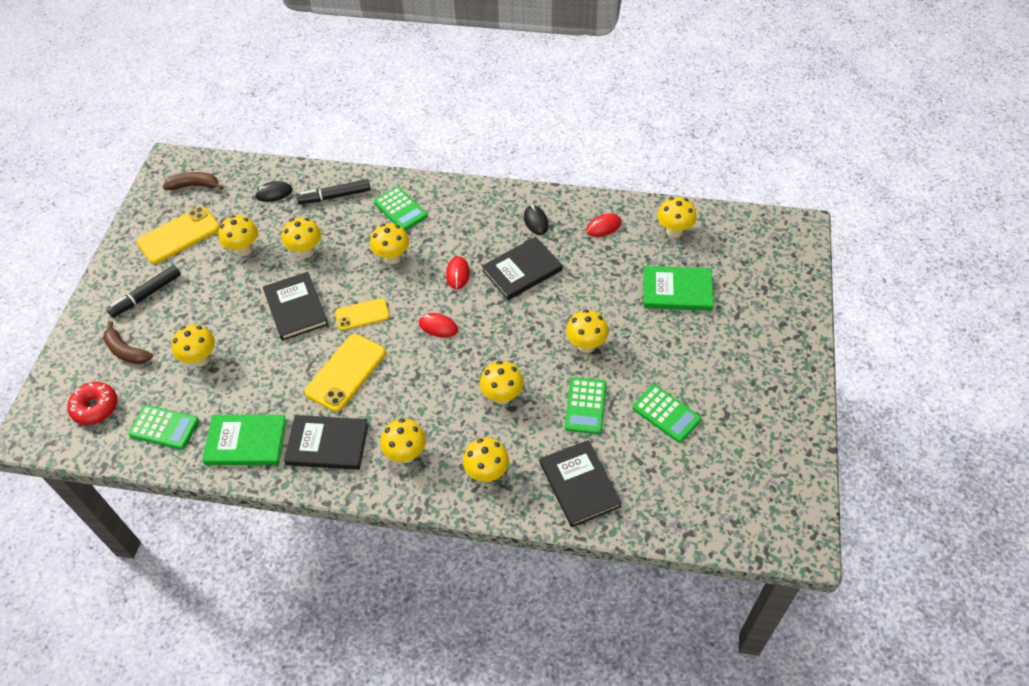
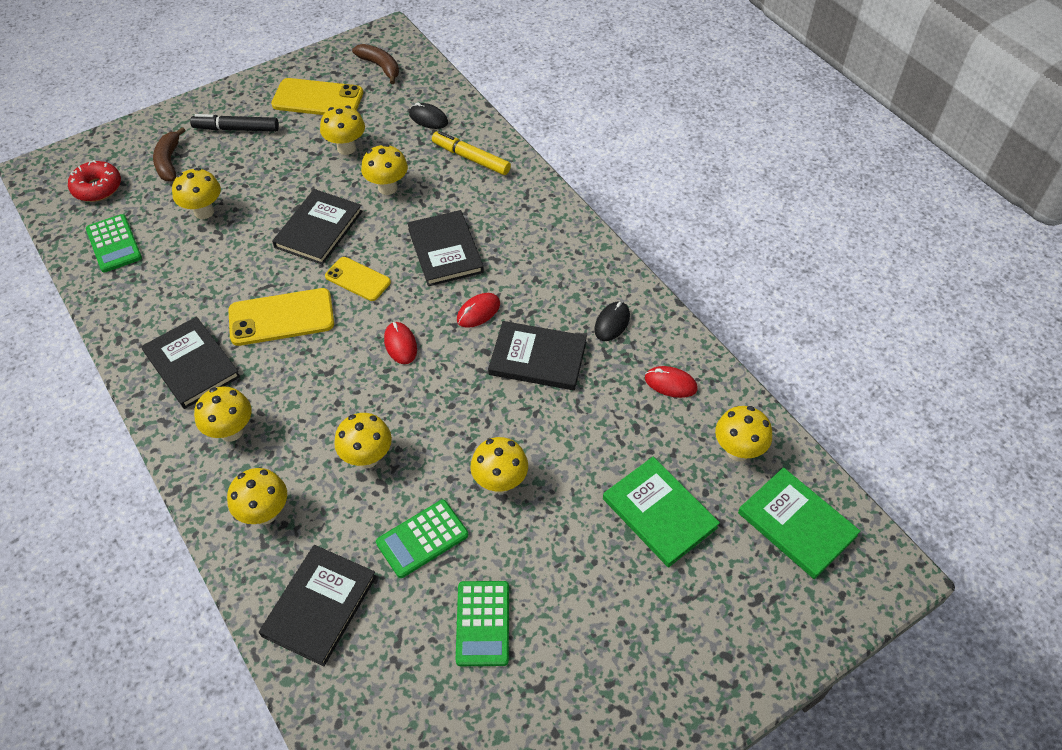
camera: 45 degrees right, 0 degrees up
(246, 442) = (145, 307): green book -> green book (796, 524)
(335, 196) = (471, 158): black marker -> yellow marker
(392, 258) = (445, 250): yellow mushroom -> black book
(400, 209) = (508, 213): green calculator -> none

